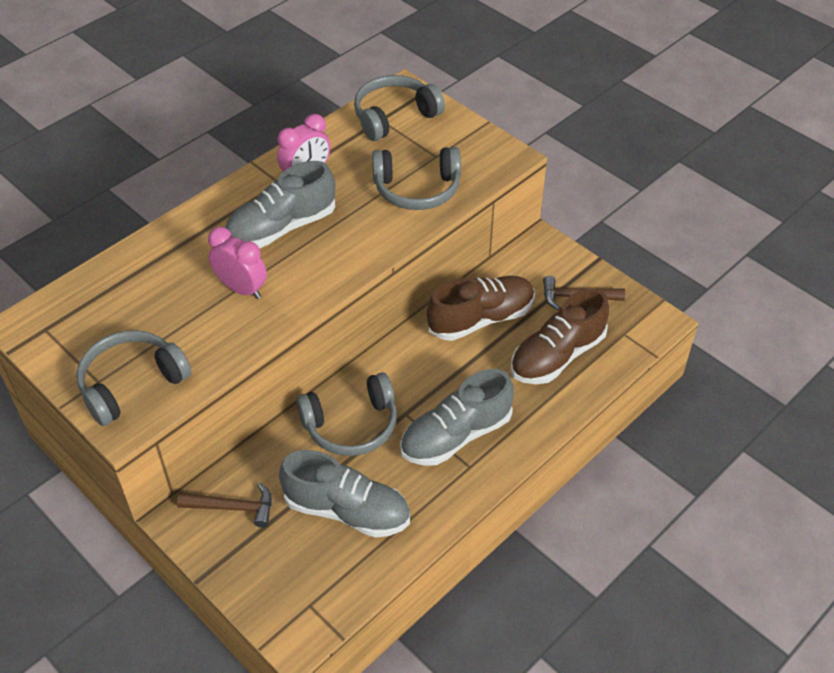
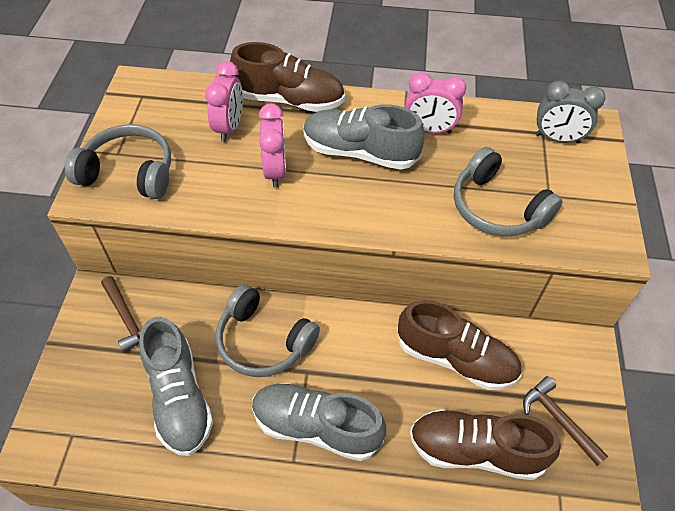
camera: 50 degrees right, 5 degrees up
(159, 290) = (229, 128): none -> pink clock
(174, 235) = (289, 100): none -> brown shoe
(394, 116) = (557, 139): grey headphones -> grey clock

